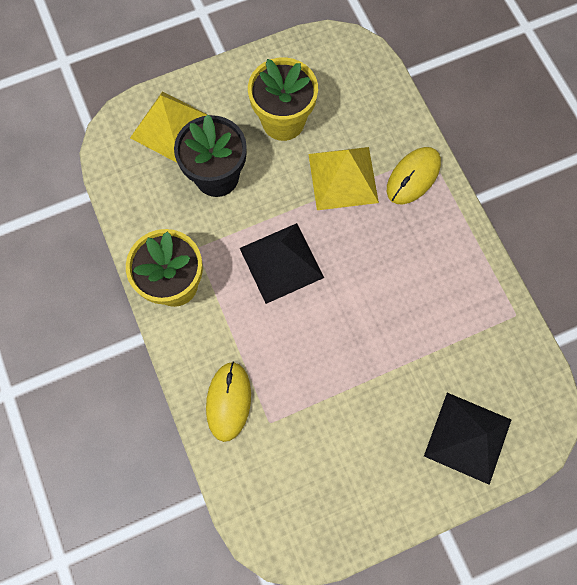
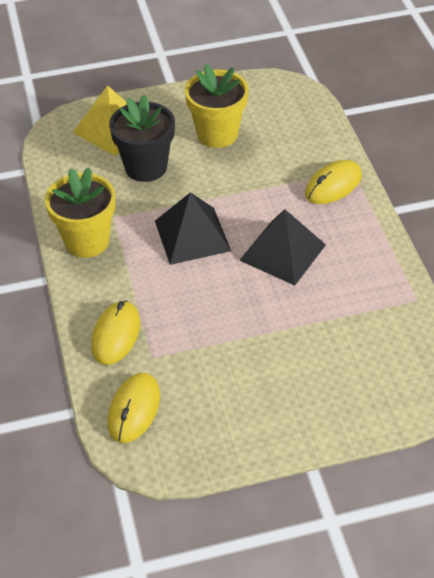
camera: 10 degrees right, 25 degrees down
(264, 490) = (134, 409): none -> yellow mouse
(343, 178) = (265, 180): yellow pyramid -> none
(467, 437) = (349, 391): black pyramid -> black pyramid (282, 252)

